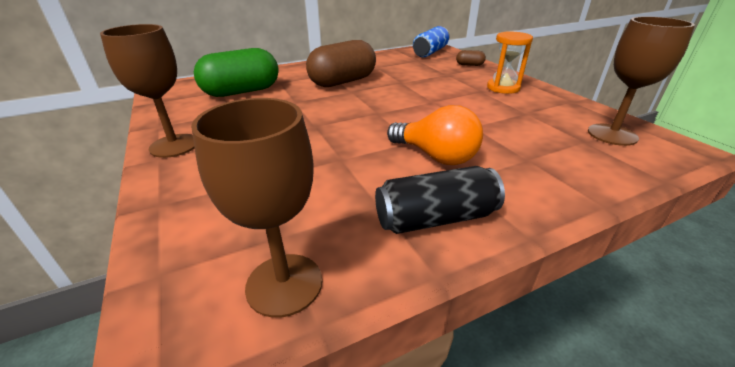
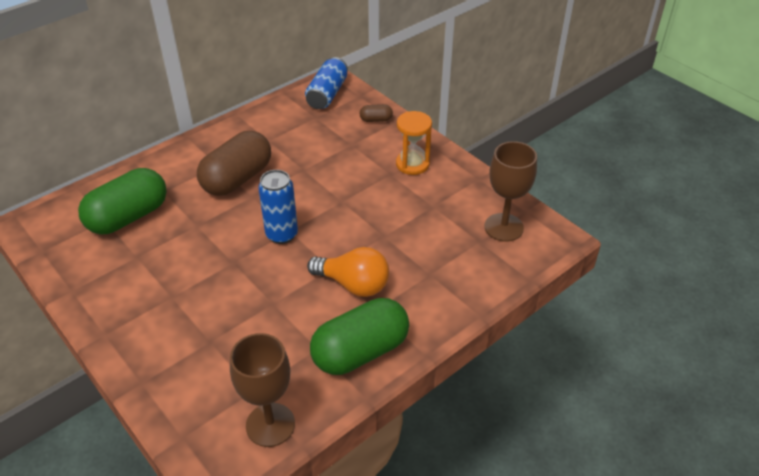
camera: 15 degrees left, 10 degrees up
(174, 145) = (108, 315): brown goblet -> none
(369, 114) = (282, 234): none -> blue can
(435, 218) = (360, 351): black can -> green capsule

